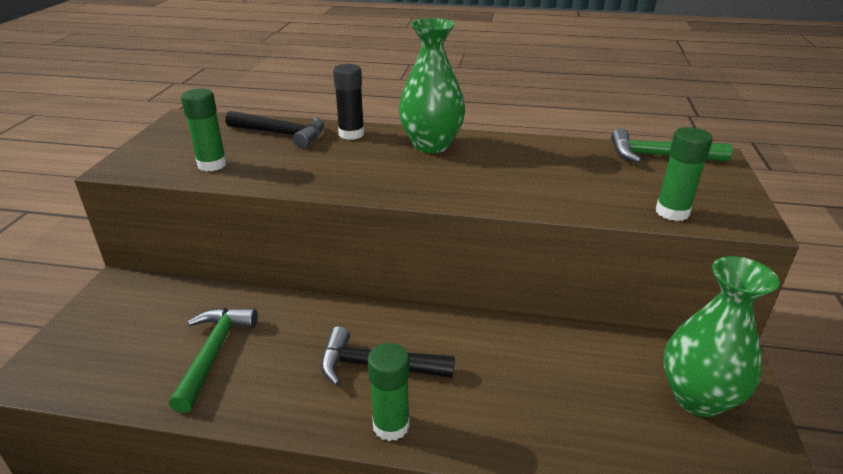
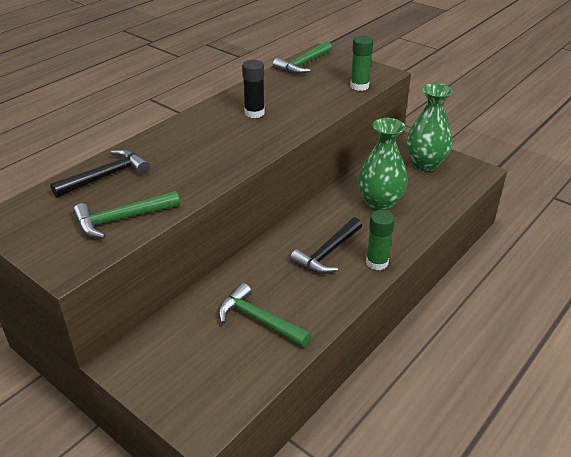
camera: 60 degrees left, 5 degrees up
(212, 165) = (122, 219): green glue stick -> green hammer
(351, 134) = (147, 147): black glue stick -> black glue stick (254, 113)
(431, 145) = (204, 123): green vase -> green vase (379, 203)

